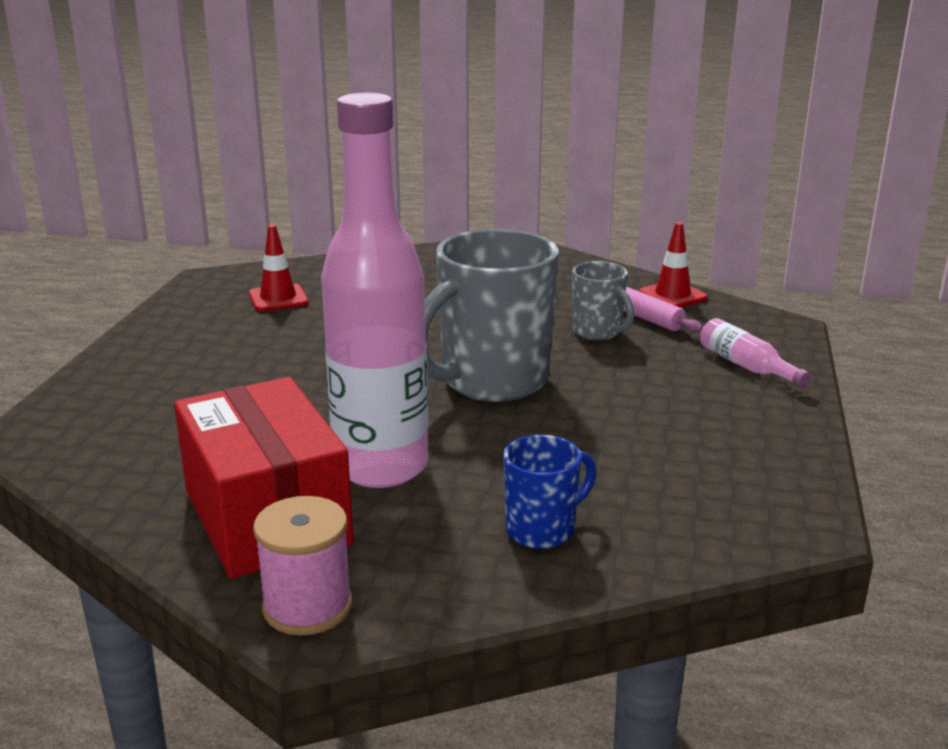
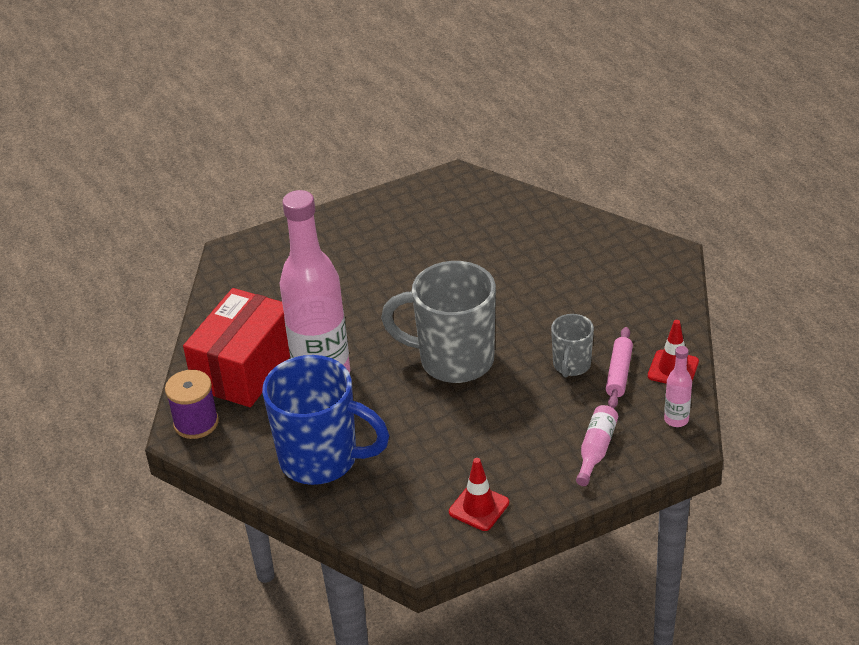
camera: 55 degrees right, 15 degrees up
(278, 298) = (462, 219): red traffic cone -> red traffic cone (479, 507)
(307, 607) = (196, 423): pink spool -> purple spool
(542, 530) = (322, 459): blue mug -> blue mug, size x1.96
(748, 318) = (676, 420): none -> pink bottle

